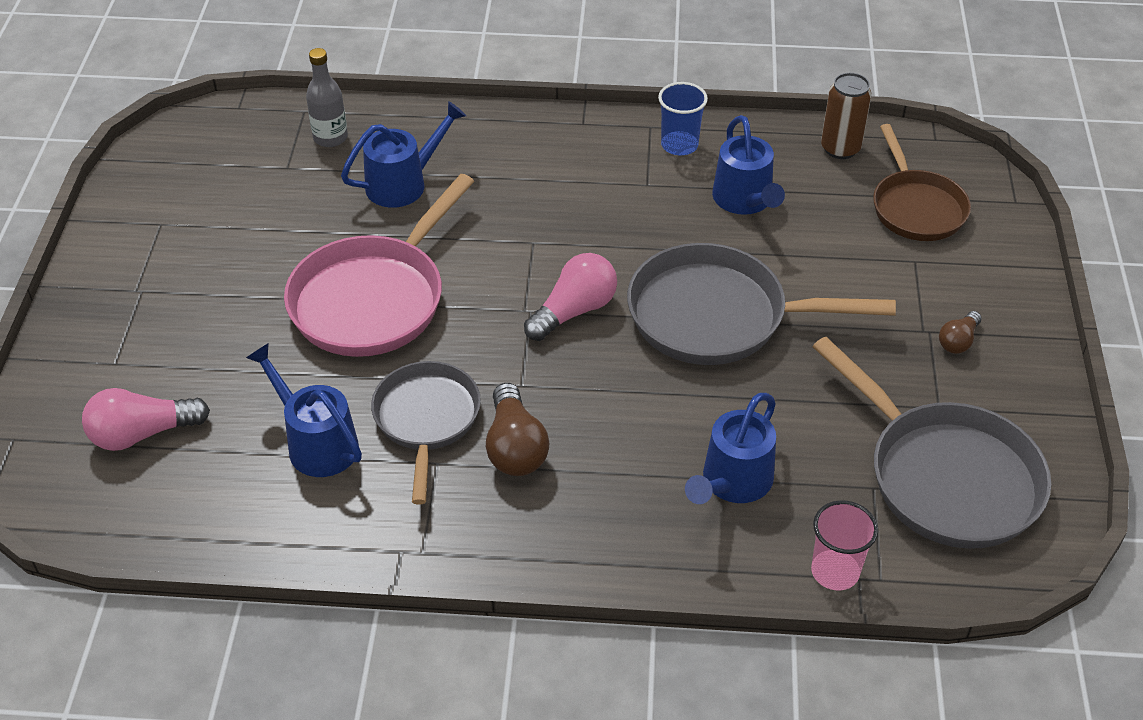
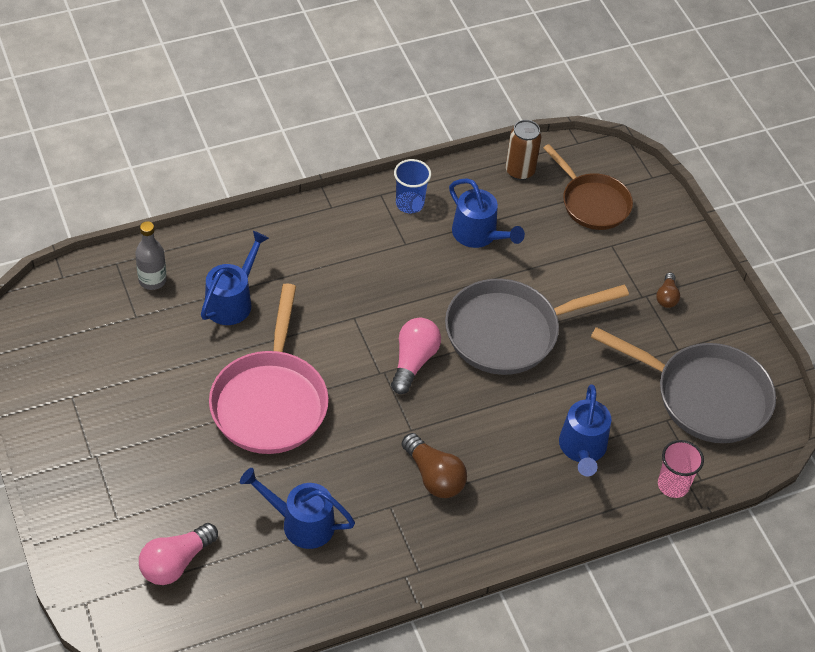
camera: 30 degrees left, 5 degrees up
(426, 420) = (364, 479): grey pan -> none

